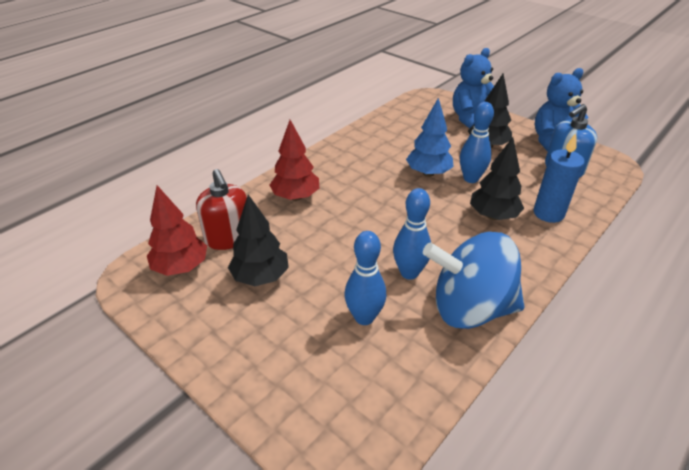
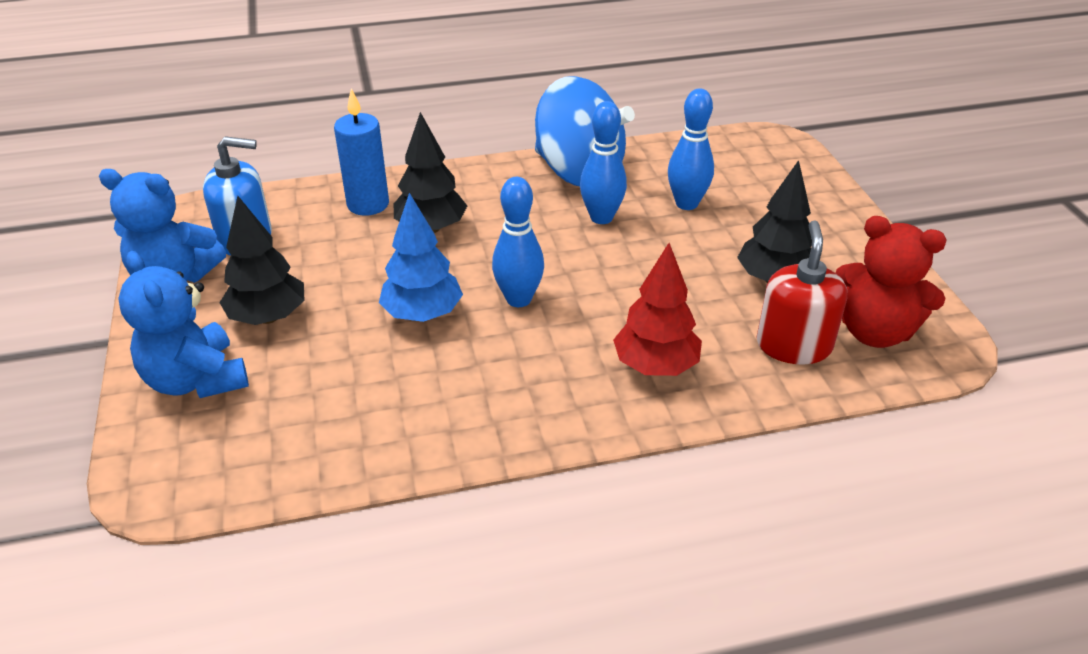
camera: 145 degrees left, 0 degrees up
(181, 267) = (874, 332): red tree -> red teddy bear
(471, 119) = (196, 380): blue teddy bear -> blue teddy bear turned 60 degrees clockwise
(471, 178) = (380, 280): blue bowling pin -> blue bowling pin (518, 299)

